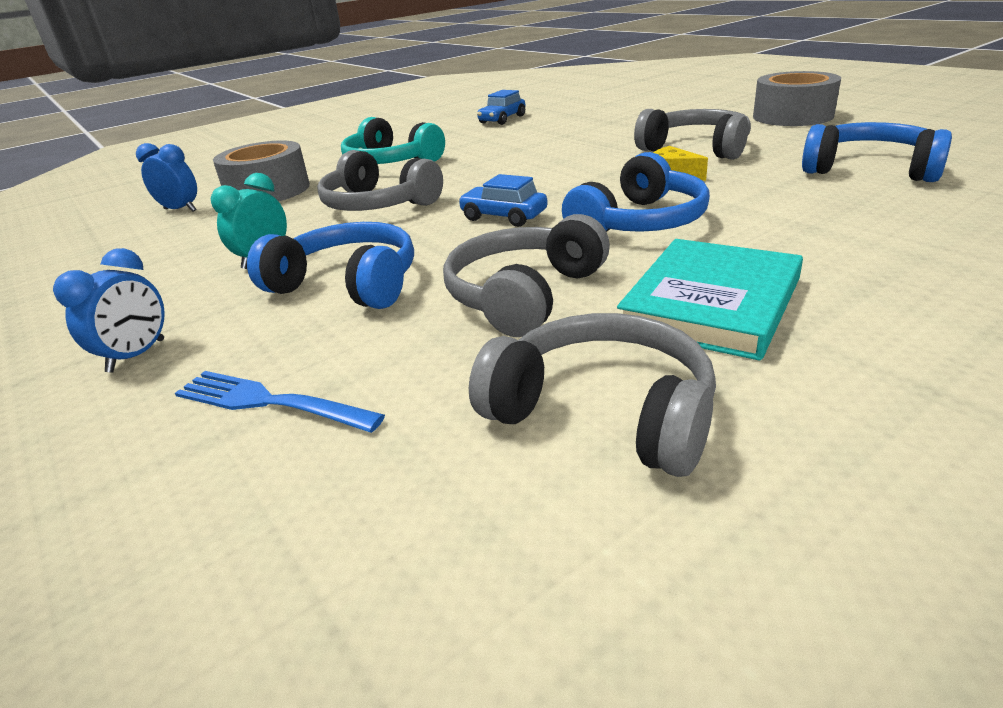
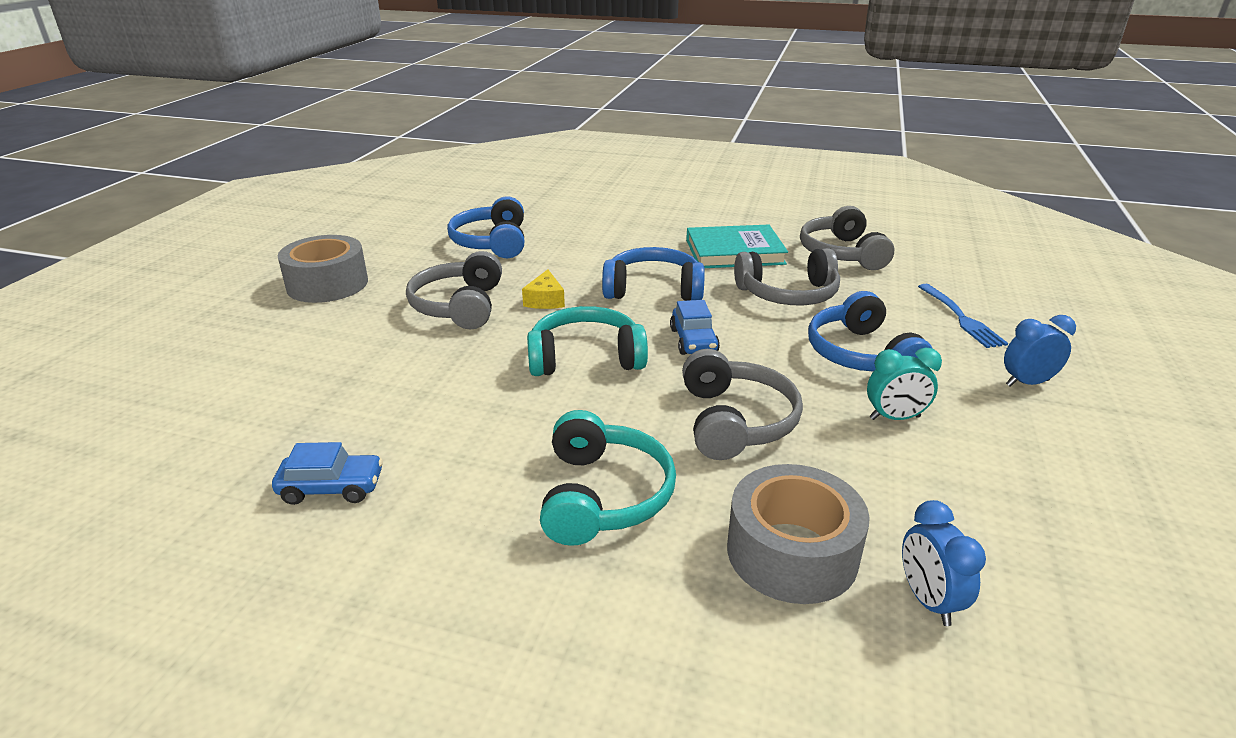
camera: 130 degrees left, 0 degrees up
(541, 176) = (585, 357): none -> turquoise headphones

